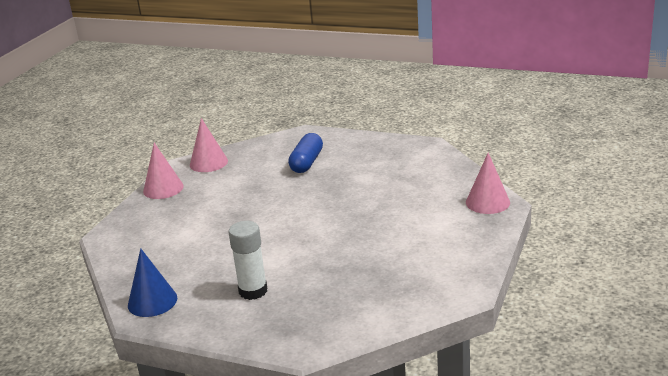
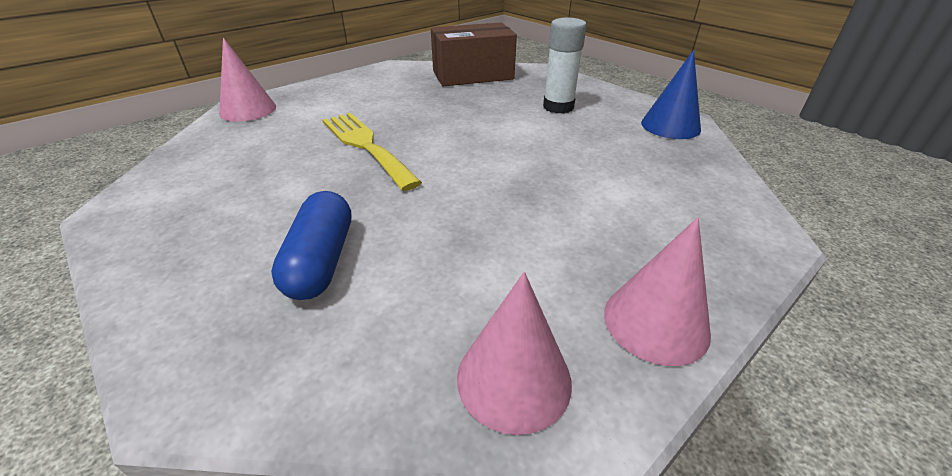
camera: 155 degrees left, 10 degrees up
(307, 162) = (321, 261): blue capsule -> blue capsule turned 45 degrees counterclockwise
(361, 208) = (365, 145): none -> yellow fork
(366, 307) = (472, 75): none -> brown box

